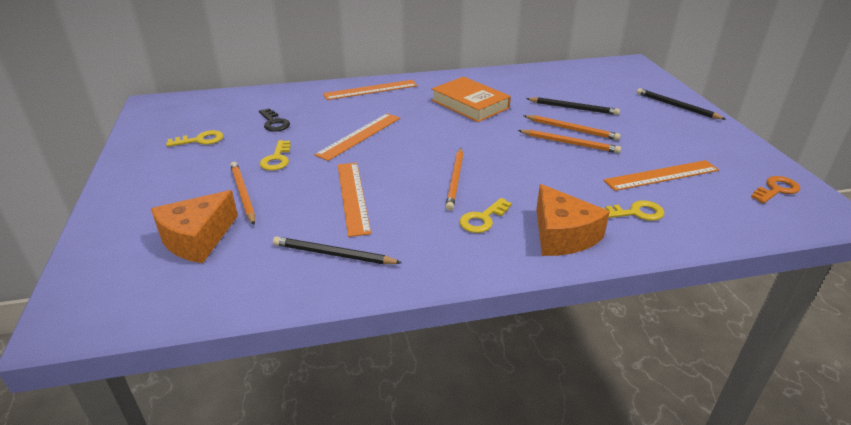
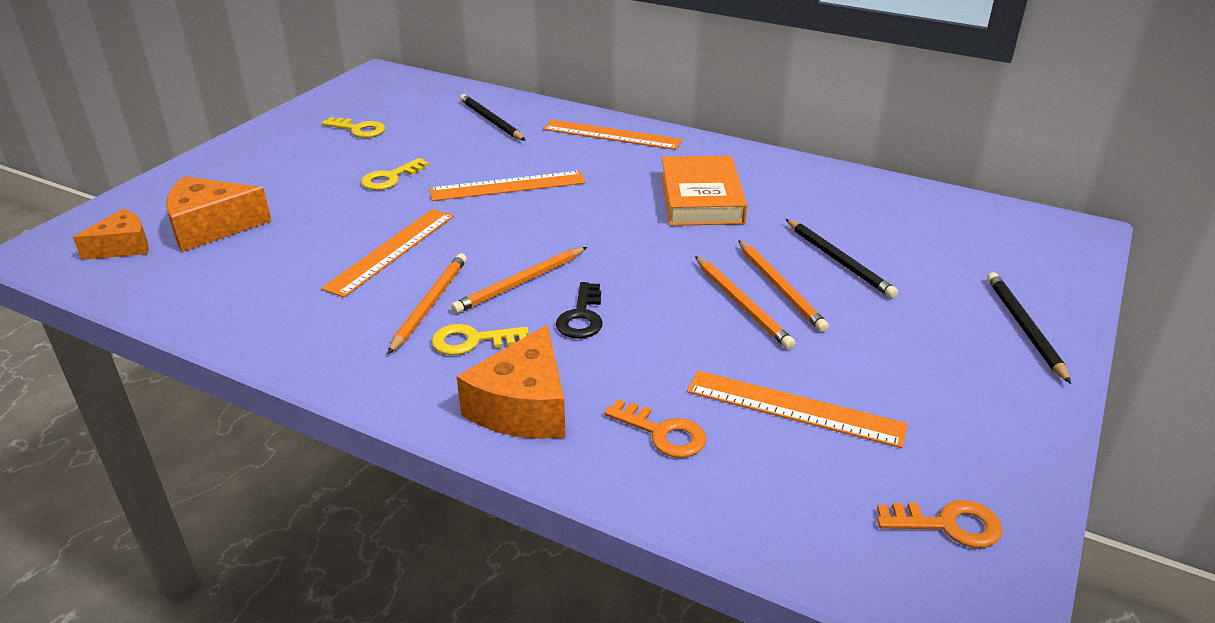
camera: 40 degrees right, 0 degrees up
(144, 283) = (123, 246): none -> orange cheese
(243, 194) = (307, 201): orange pencil -> orange pencil (429, 304)
(274, 123) = (450, 137): black key -> black key (582, 317)
(333, 254) = (282, 300): black pencil -> black pencil (491, 121)
(636, 213) = (662, 433): yellow key -> orange key

